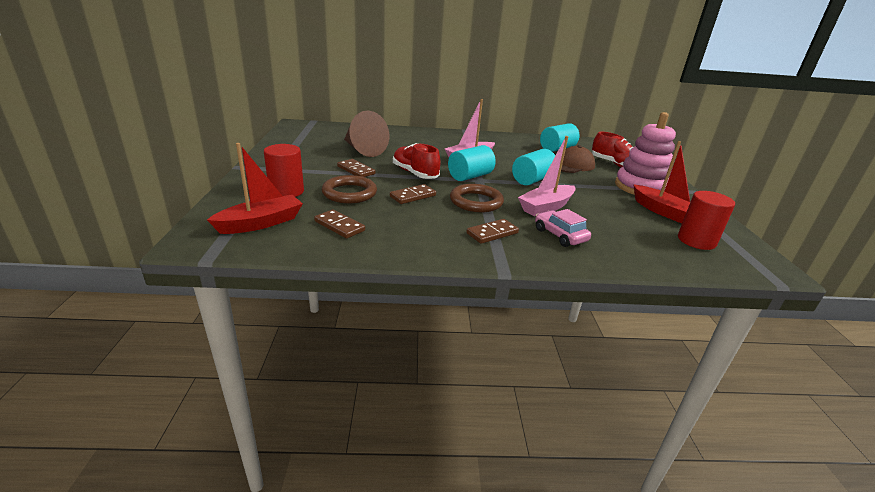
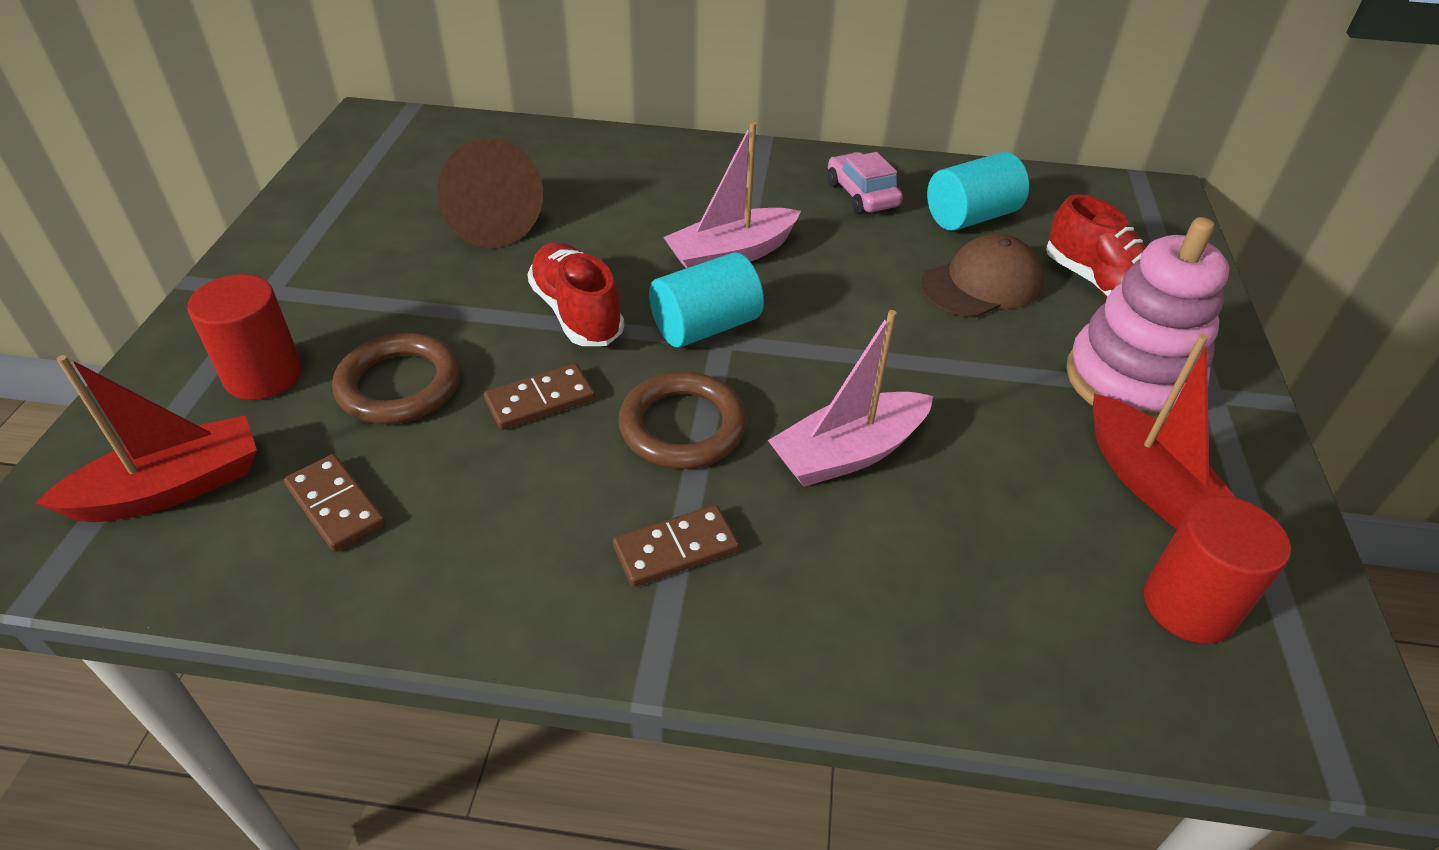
camera: 10 degrees right, 15 degrees up
(356, 170) = (444, 298): brown domino -> none
(532, 180) = (855, 344): turquoise cylinder -> none
(560, 235) = (839, 565): pink car -> pink car (862, 195)

